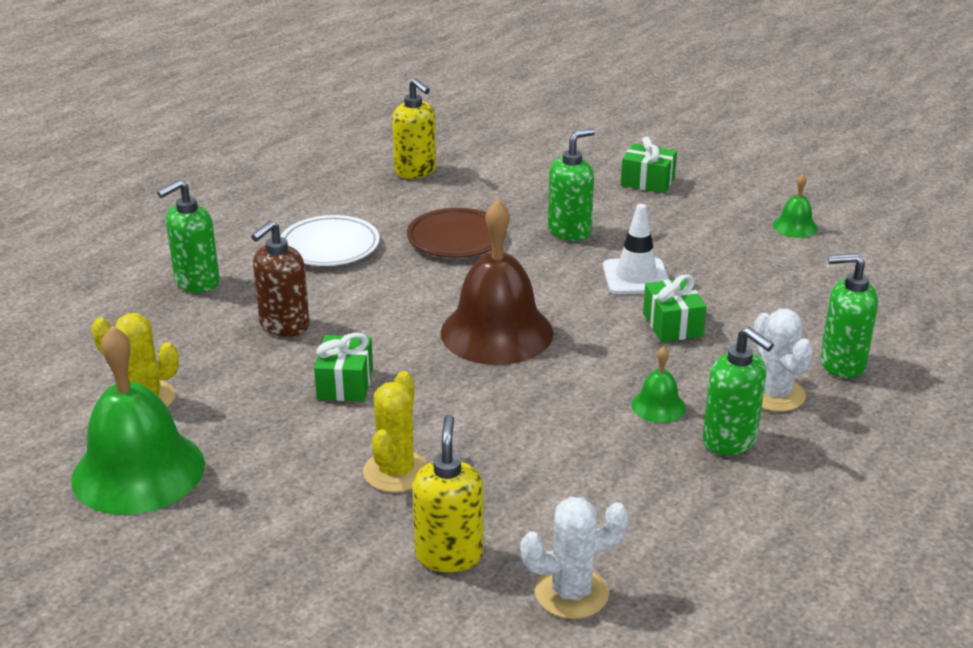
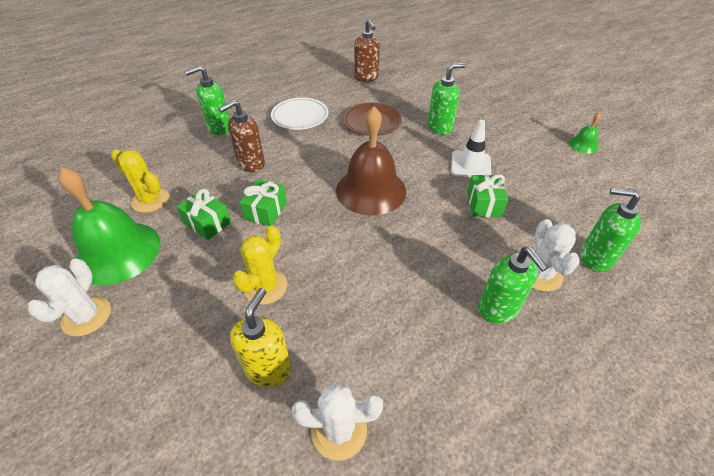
camera: 15 degrees right, 15 degrees up
(145, 550) = (87, 316): none -> white cactus
(415, 171) = (366, 77): yellow soap dispenser -> brown soap dispenser
(647, 181) = (497, 101): green gift -> green gift (207, 223)
(658, 406) = (455, 268): green bell -> none

